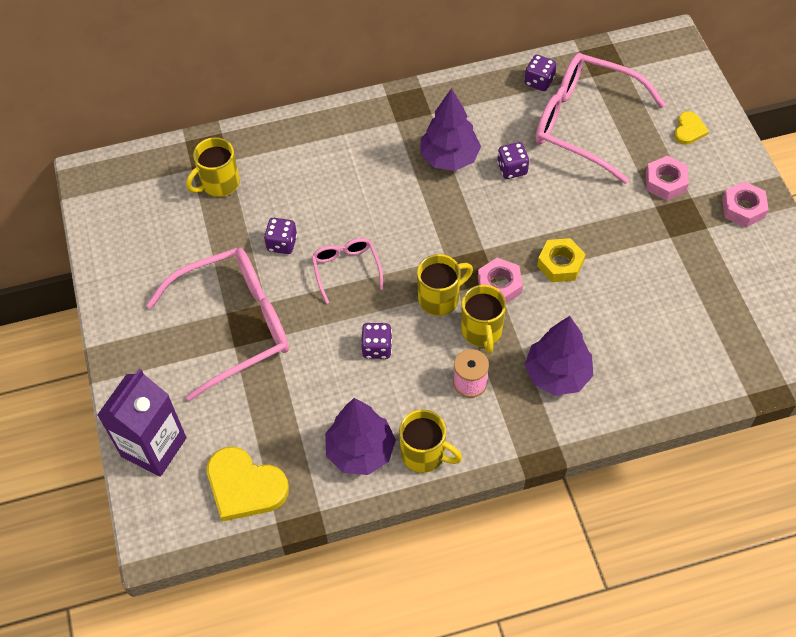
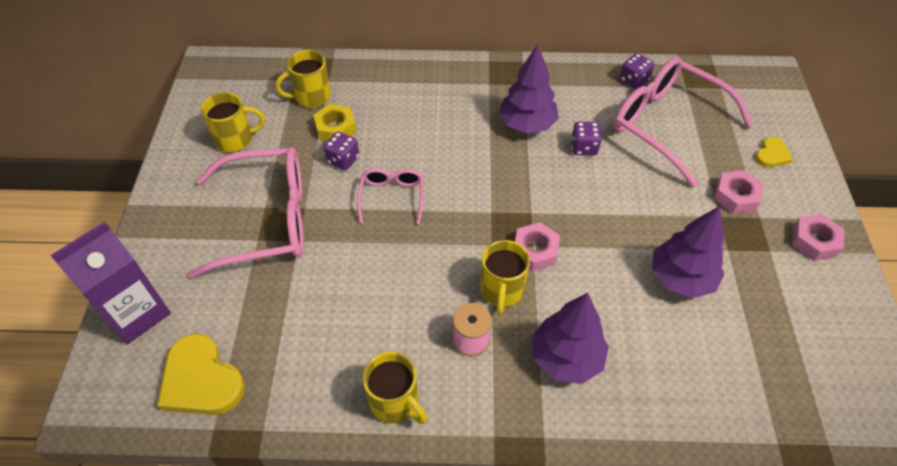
camera: 15 degrees right, 5 degrees down
(361, 451) = (331, 378): purple tree -> purple tree (681, 278)
(377, 348) = (391, 278): purple dice -> none
(440, 298) = (471, 247): yellow mug -> yellow mug (236, 140)
(560, 264) = (604, 246): yellow nut -> yellow nut (335, 128)

